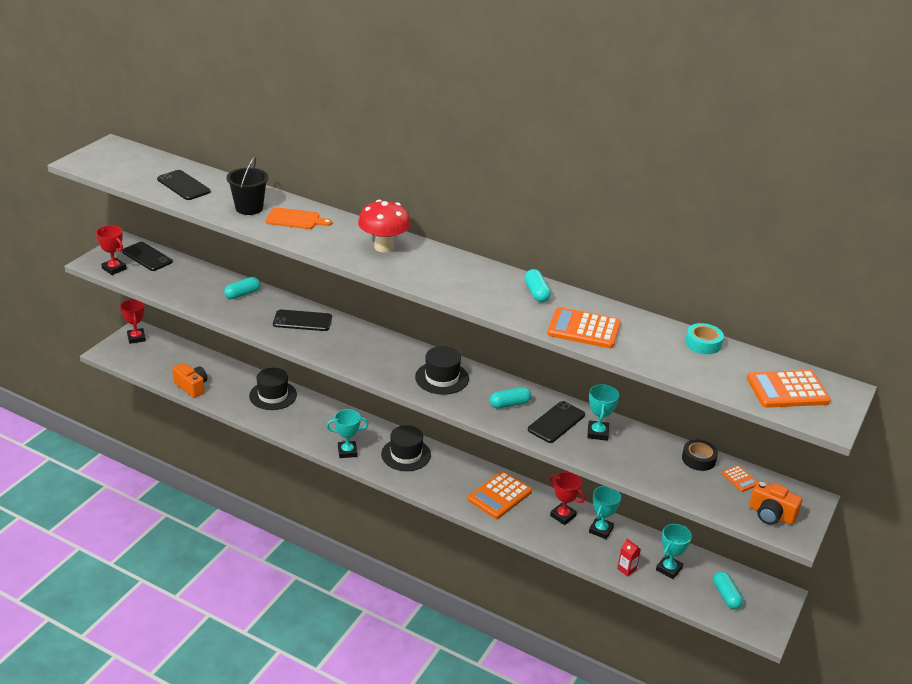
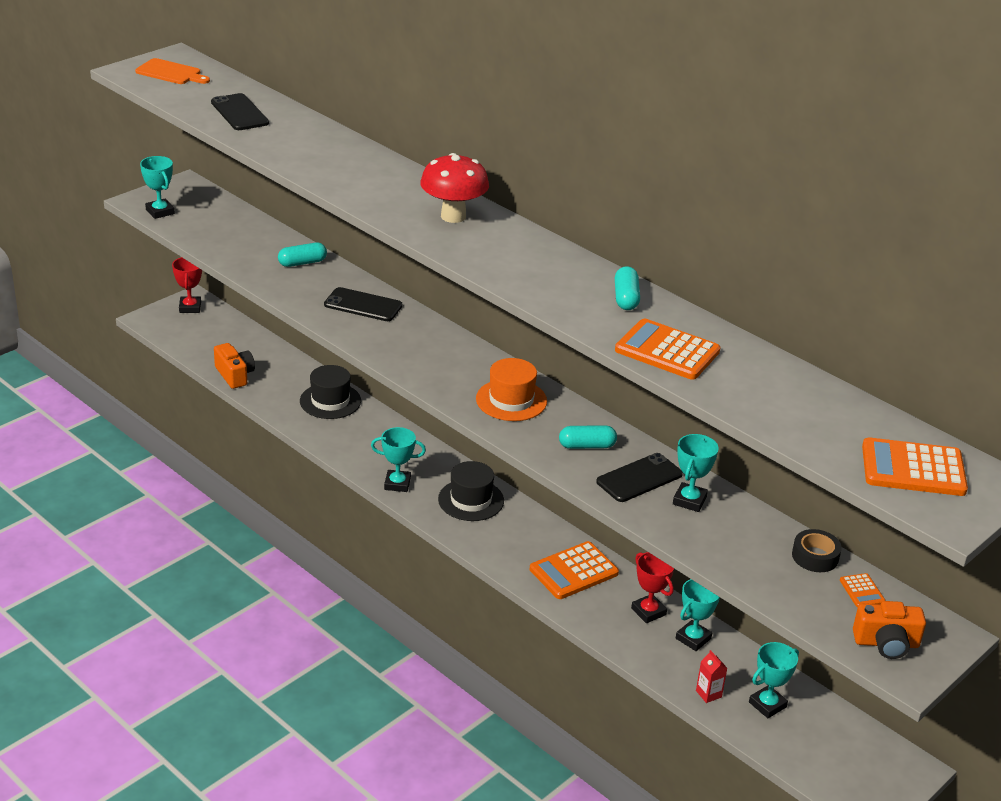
camera: 15 degrees right, 0 degrees up
(114, 269) = (160, 212): red trophy -> turquoise trophy
(147, 257) = (205, 203): black phone -> none
(249, 208) = (306, 149): black bucket -> none
(295, 219) = (357, 169): orange cutting board -> orange cutting board (171, 73)
(442, 378) = (511, 400): black hat -> orange hat
(703, 343) = (823, 393): turquoise tape -> none
(726, 596) = (834, 754): turquoise capsule -> none
(771, 514) = (886, 643): orange camera -> orange camera turned 45 degrees counterclockwise

